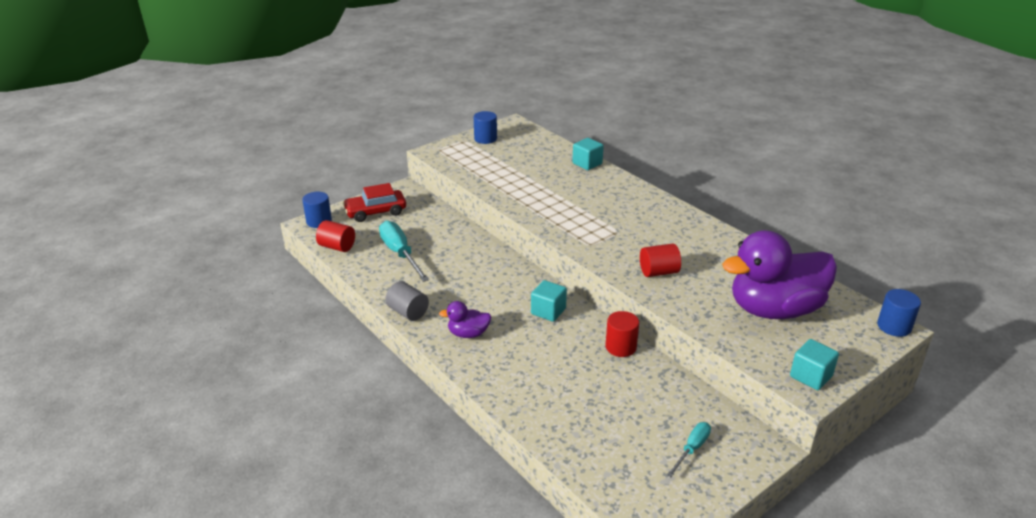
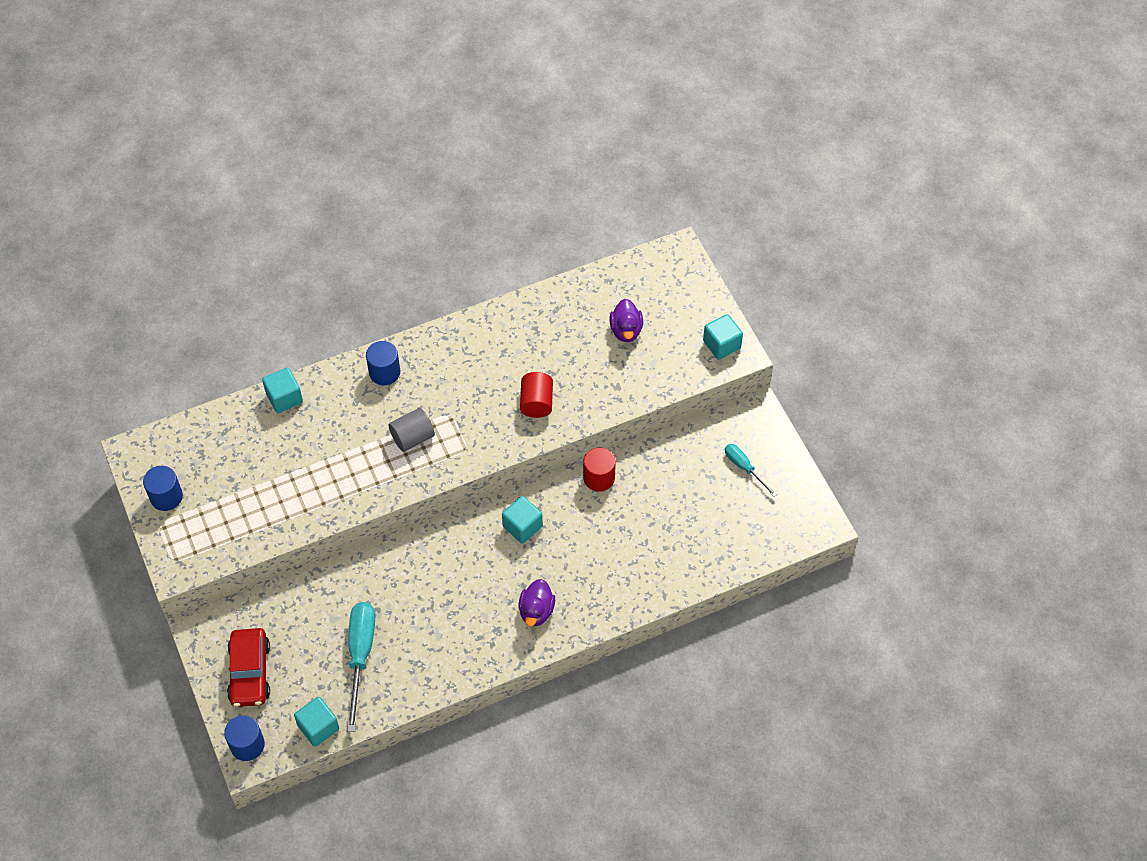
camera: 75 degrees left, 25 degrees up
(337, 247) = (318, 727): red cylinder -> turquoise cube
(400, 254) = (360, 656): turquoise screwdriver -> turquoise screwdriver turned 105 degrees clockwise
(408, 312) = (480, 664): grey cylinder -> grey cylinder (412, 437)
(774, 309) = (626, 330): purple duck -> purple duck, size x0.43
(894, 326) = (676, 251): blue cylinder -> blue cylinder (384, 372)

